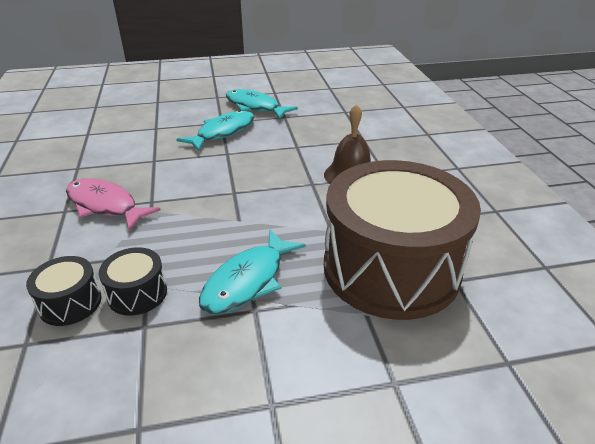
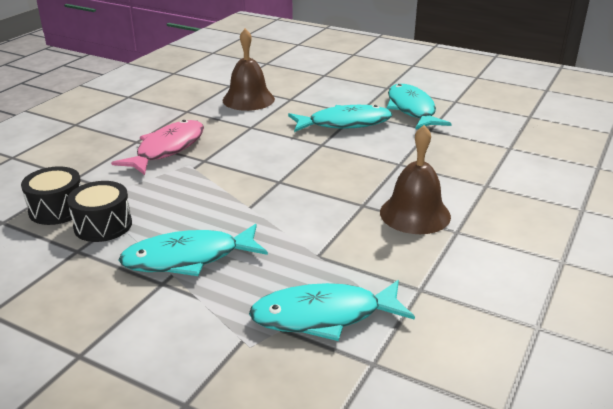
camera: 40 degrees right, 5 degrees down
(105, 205) = (167, 149): pink fish -> pink fish turned 45 degrees clockwise
(121, 140) = (248, 99): none -> brown bell
(391, 268) = (324, 316): brown drum -> turquoise fish

